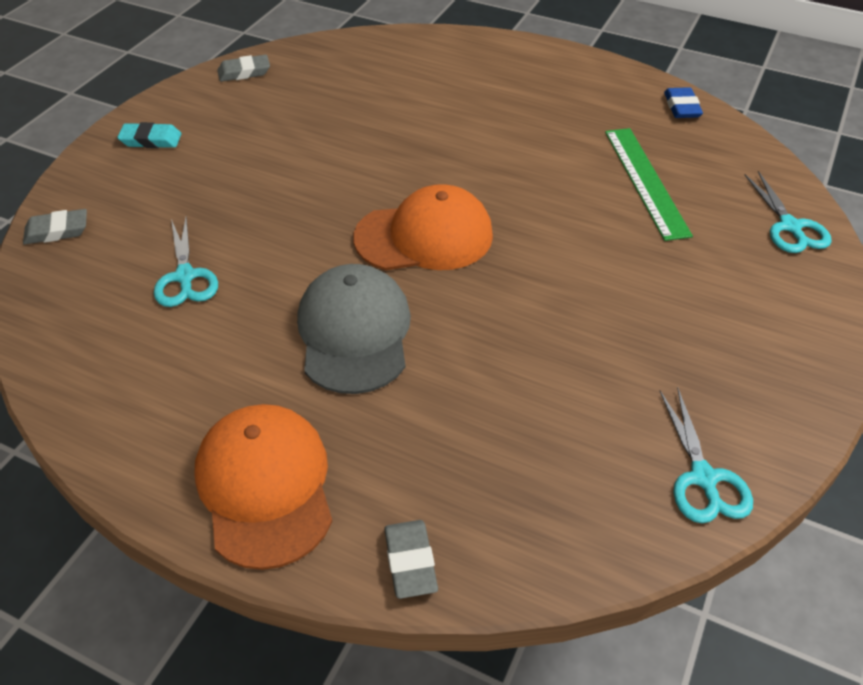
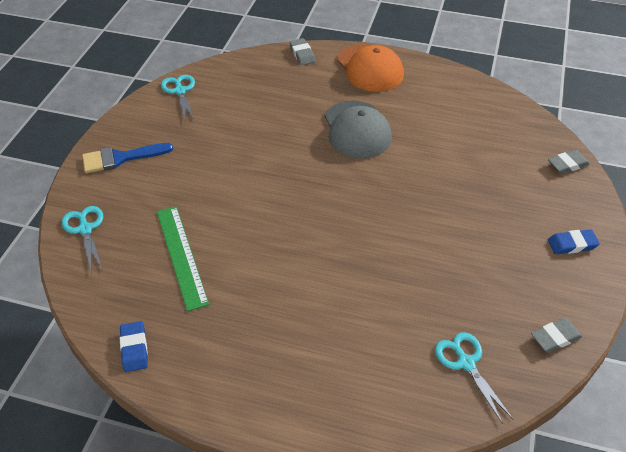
camera: 170 degrees right, 0 degrees up
(151, 140) = (572, 244): turquoise eraser -> blue eraser
(185, 277) = (467, 147): turquoise scissors -> turquoise scissors (466, 363)
(424, 236) = (335, 190): orange cap -> none
(779, 331) = (121, 158): none -> blue brush

